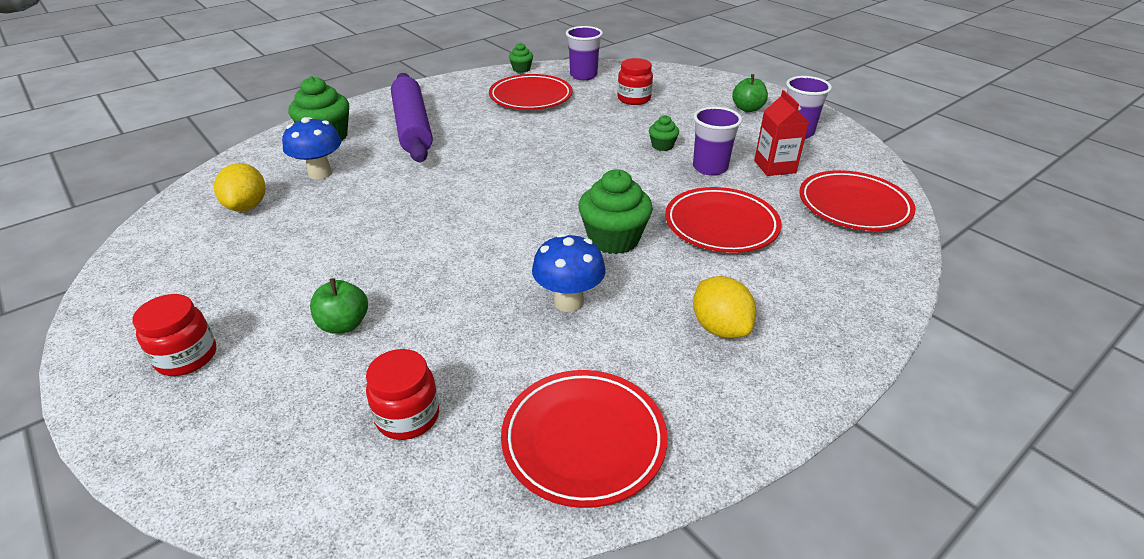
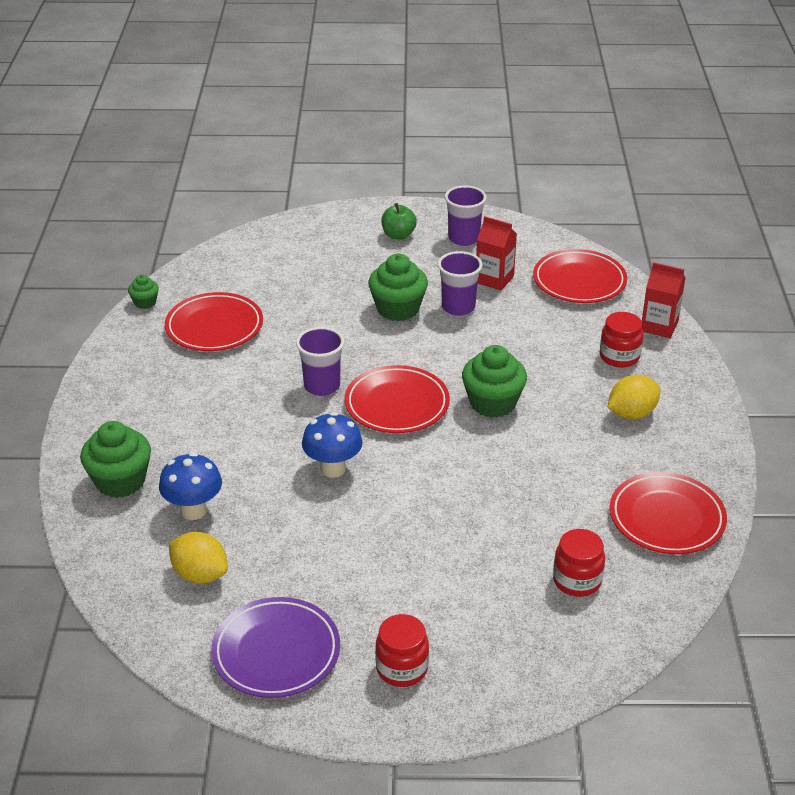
camera: 50 degrees left, 0 degrees up
(172, 279) = (276, 652): none -> purple plate
(344, 324) = (449, 575): green apple -> none
(413, 127) = (176, 421): purple rolling pin -> none
(568, 302) = (539, 460): blue mushroom -> blue mushroom (333, 469)
(583, 75) = (215, 276): purple cup -> purple cup (322, 386)
(634, 99) = (301, 277): red jar -> red jar (619, 357)
(662, 146) = (398, 309): green cupcake -> green cupcake, size x1.94
(719, 327) = (631, 414): yellow lemon -> yellow lemon turned 45 degrees counterclockwise
(721, 225) = (533, 348): red plate -> red plate (397, 404)
(880, 281) = (659, 326): none -> red carton

